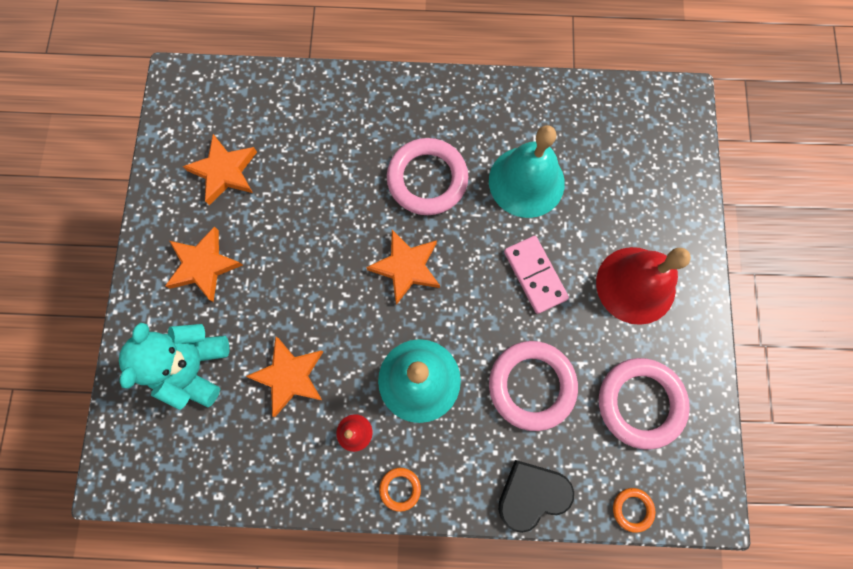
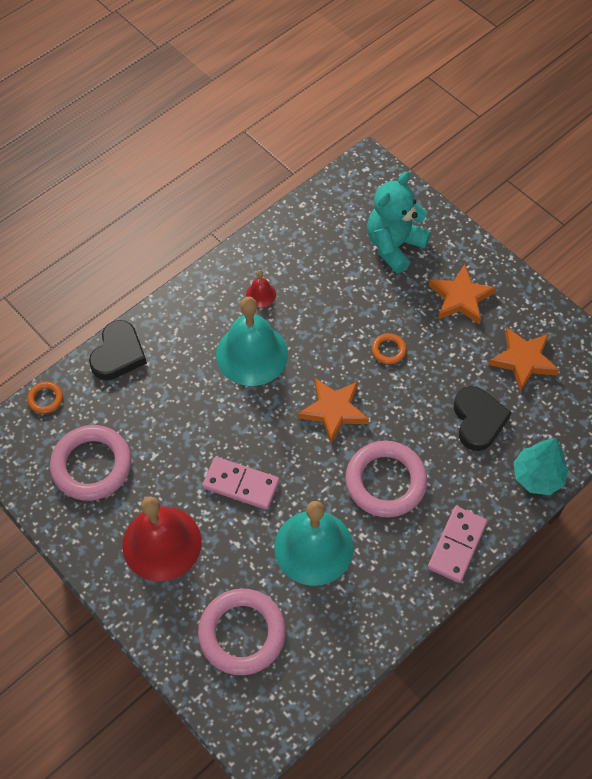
camera: 135 degrees right, 15 degrees down
(194, 367) = (394, 246): turquoise teddy bear -> turquoise teddy bear turned 105 degrees counterclockwise
(289, 376) = (333, 288): orange star -> none
(312, 160) = (478, 420): none -> black heart
(321, 87) = (537, 476): none -> turquoise tree
(400, 488) = (202, 291): orange ring -> orange ring (388, 350)
(427, 95) = (457, 545): none -> pink domino
(531, 385) = (176, 413): pink ring -> pink ring (242, 633)

